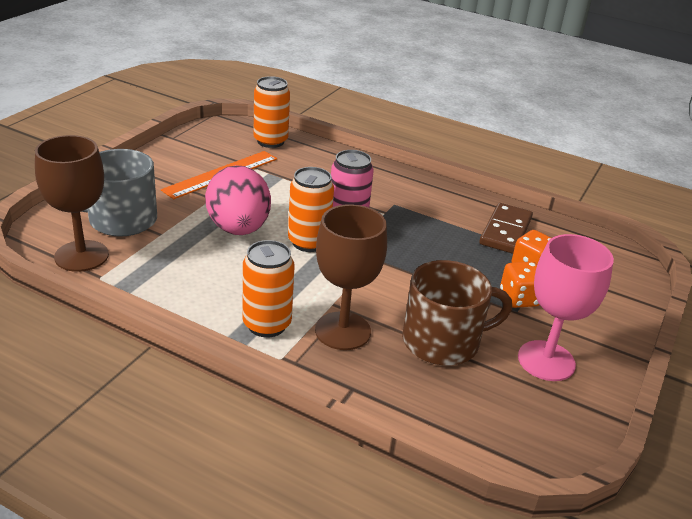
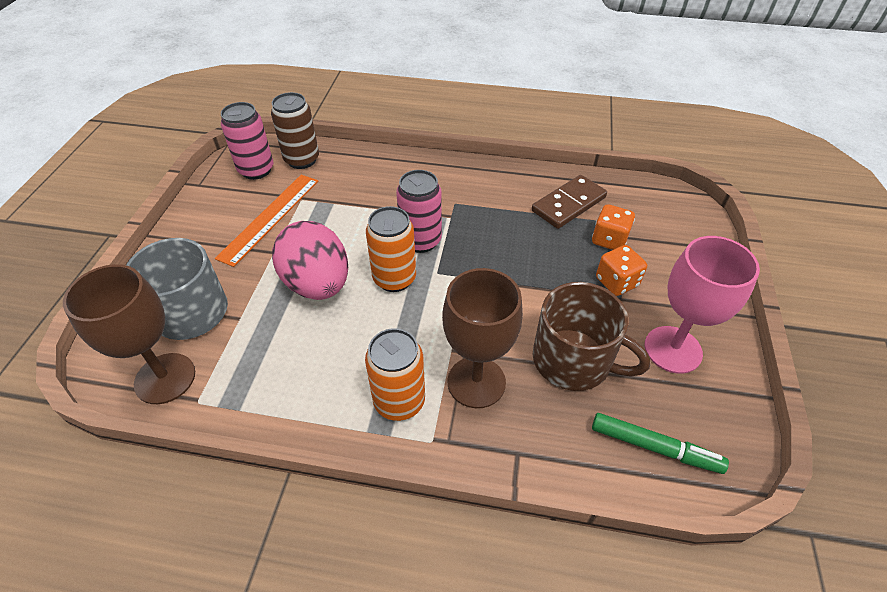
camera: 15 degrees left, 15 degrees up
(226, 139) = (256, 170): none -> pink can
(270, 141) = (302, 160): orange can -> brown can
(443, 341) = (573, 360): brown mug -> brown mug turned 60 degrees clockwise
(484, 422) = (654, 447): none -> green marker
(505, 231) = (568, 204): brown domino -> brown domino turned 45 degrees clockwise

